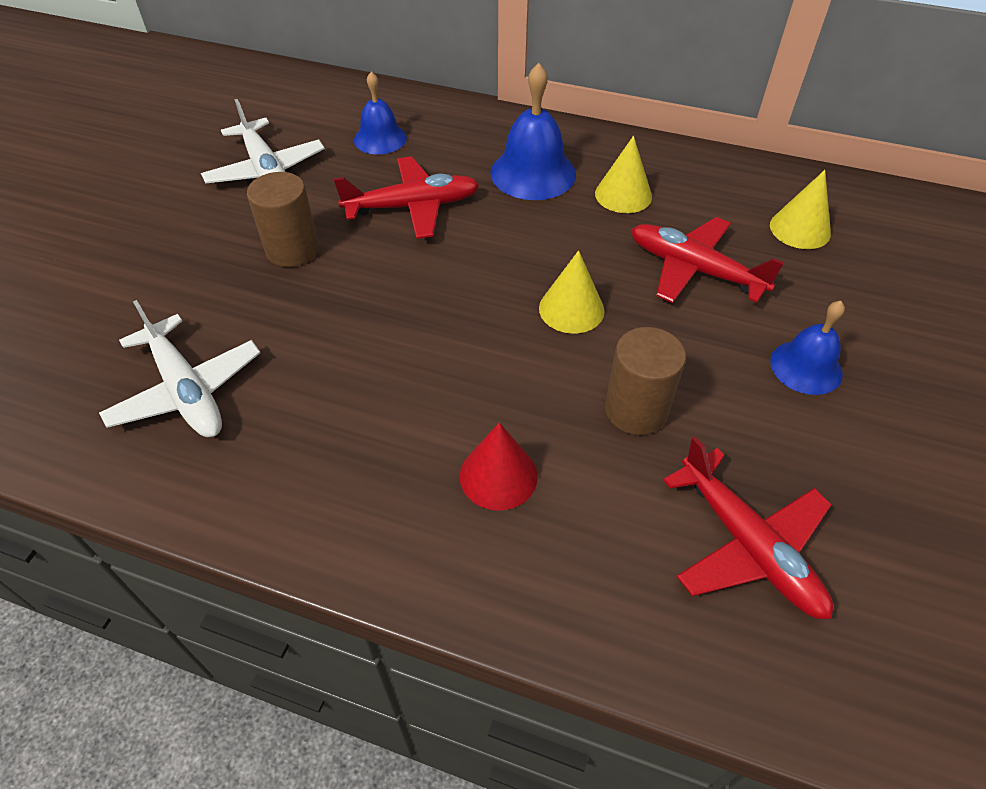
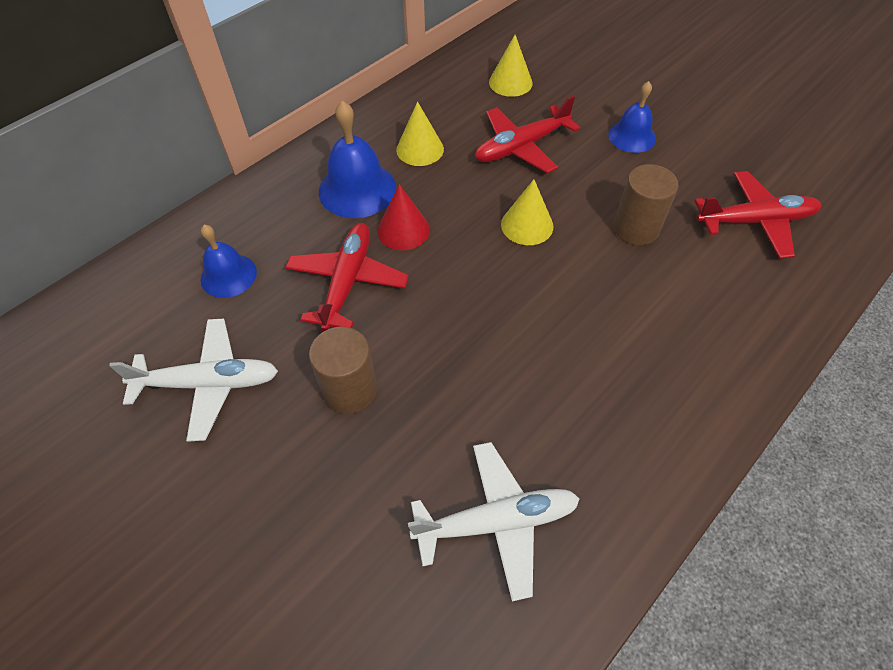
camera: 65 degrees left, 5 degrees up
(498, 476) = (667, 322): red cone -> red cone (403, 230)

